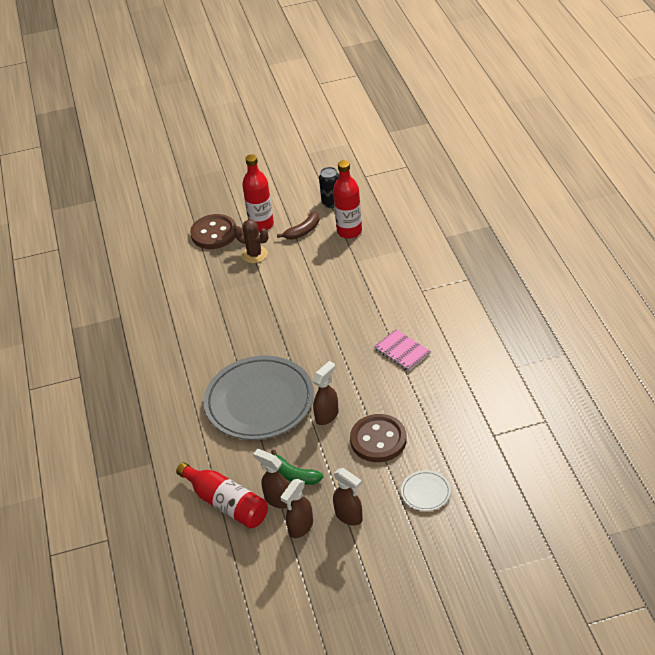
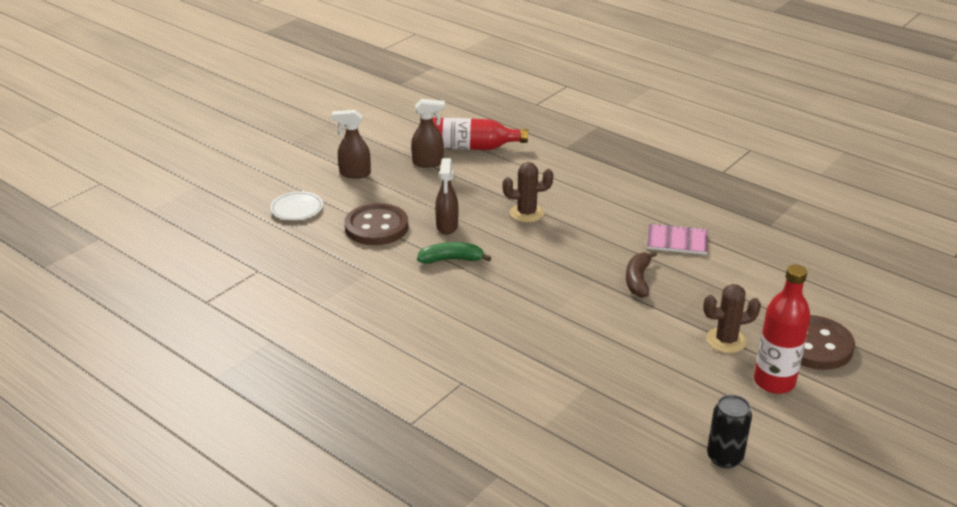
camera: 140 degrees right, 10 degrees down
(259, 402) = (526, 213): grey plate -> brown cactus
(294, 475) = (431, 180): green banana -> green banana (451, 259)
(300, 527) = (390, 155): brown spray bottle -> none
(303, 231) = (707, 396): brown banana -> brown banana (638, 280)
(349, 231) = (645, 423): red bottle -> none
(402, 351) = (423, 306): pink notebook -> pink notebook (677, 241)

